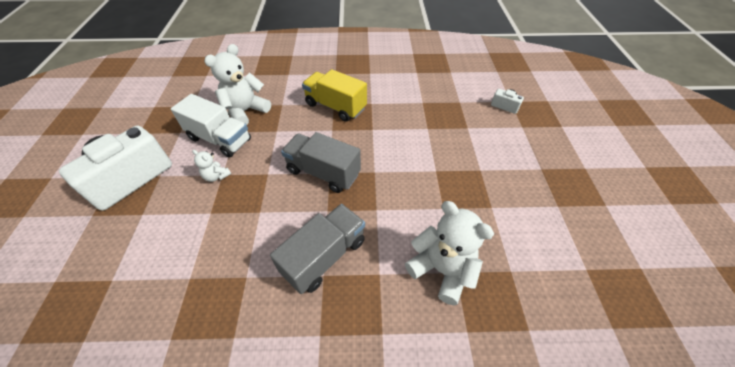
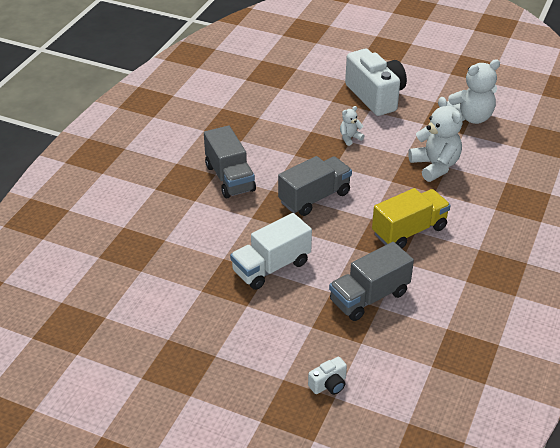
camera: 115 degrees right, 10 degrees down
(220, 139) = (398, 145): white truck -> white truck (271, 267)
(417, 109) = (369, 297): none -> grey truck
(441, 269) = (172, 233): white teddy bear -> white teddy bear (471, 117)

